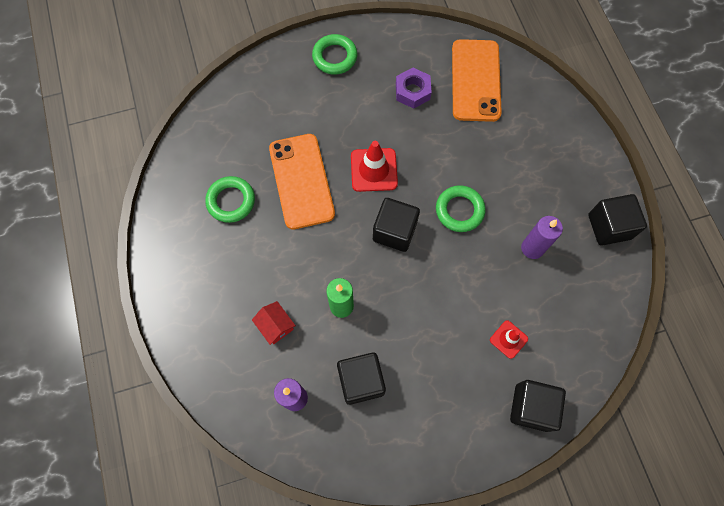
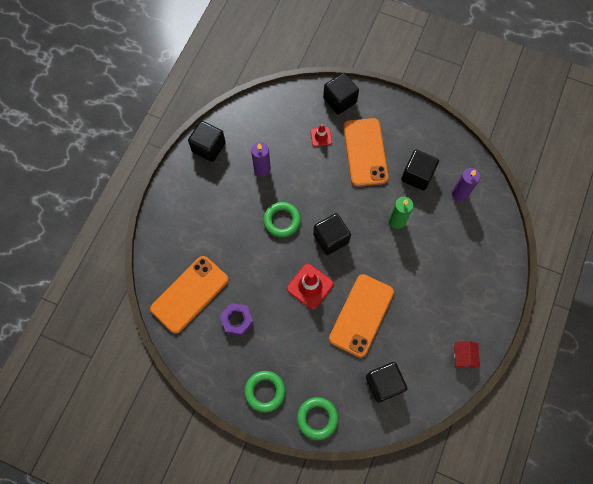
camera: 140 degrees left, 0 degrees up
(231, 201) = (416, 337): green ring -> green ring (317, 418)
(233, 138) = (384, 383): none -> black cube
(275, 326) = (443, 239): red house -> red house (464, 356)
(443, 361) = (365, 152): none -> orange phone

